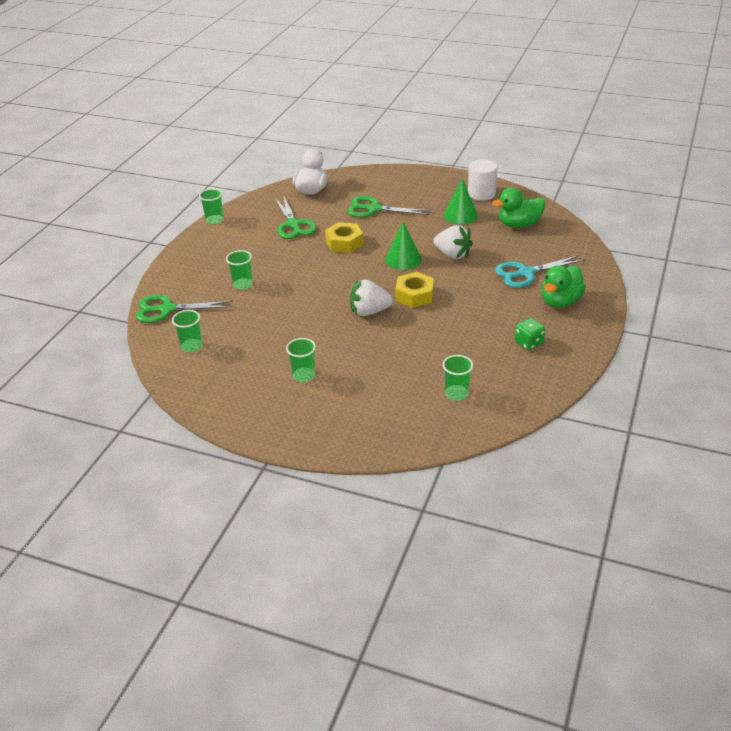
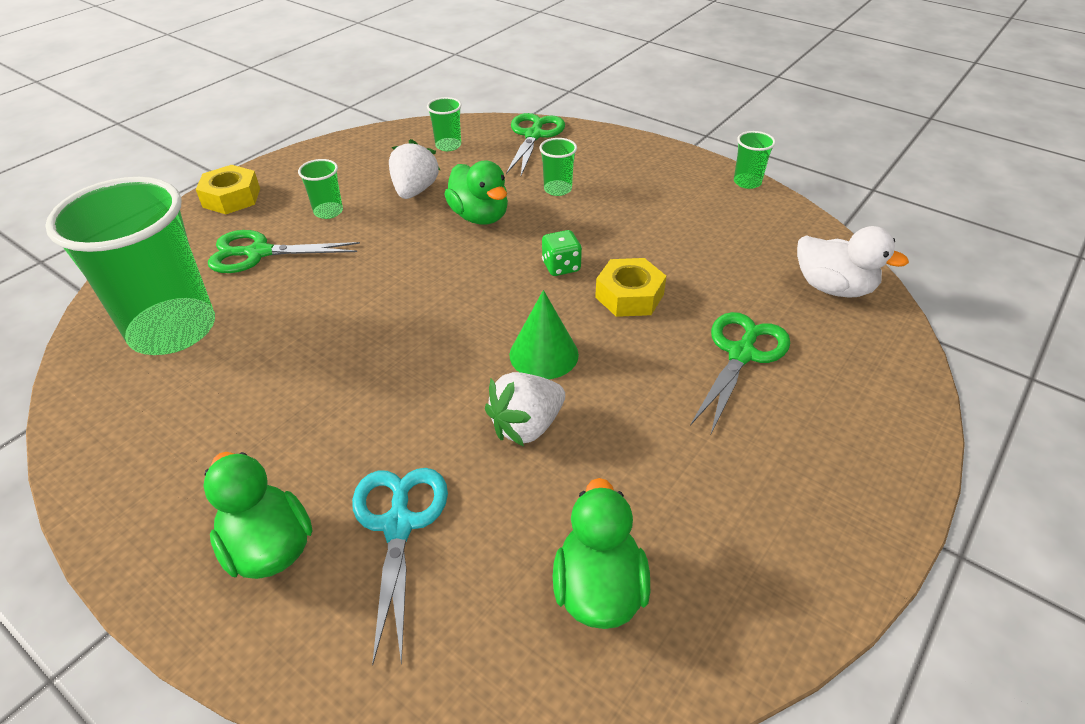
camera: 105 degrees right, 5 degrees up
(286, 308) = (480, 216): none -> green duck
(293, 225) = (709, 251): green scissors -> green scissors (259, 253)
(369, 312) = (419, 287): white strawberry -> white strawberry (415, 191)
(414, 295) = (429, 343): yellow nut -> yellow nut (231, 198)
(456, 394) = (173, 330): green cup -> green cup, size x2.43
(460, 215) = (679, 485): green cone -> none
(481, 194) = (777, 561): white cylinder -> none
(528, 343) = (199, 449): green dice -> green dice (561, 267)

